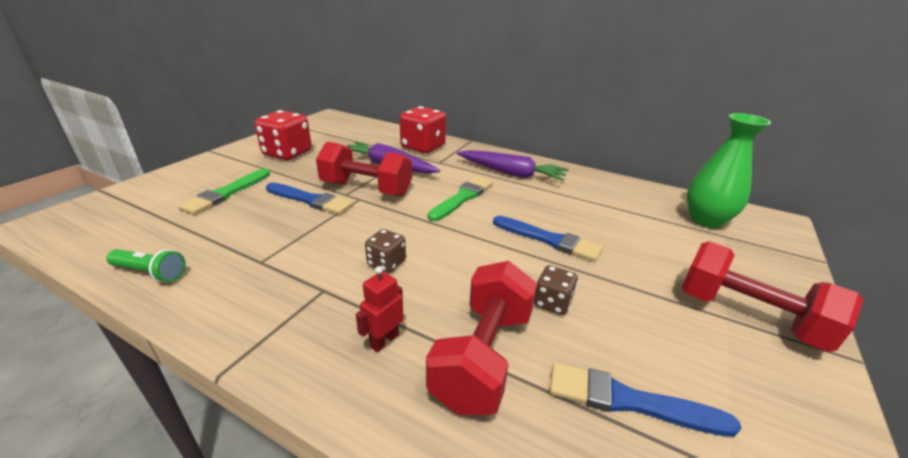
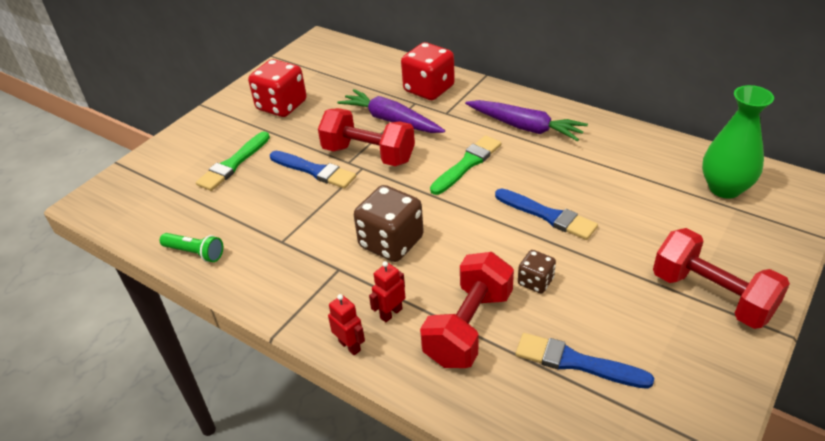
camera: 10 degrees right, 10 degrees up
(326, 385) = (350, 346): none -> red robot
(386, 263) = (391, 242): brown dice -> brown dice, size x1.89

